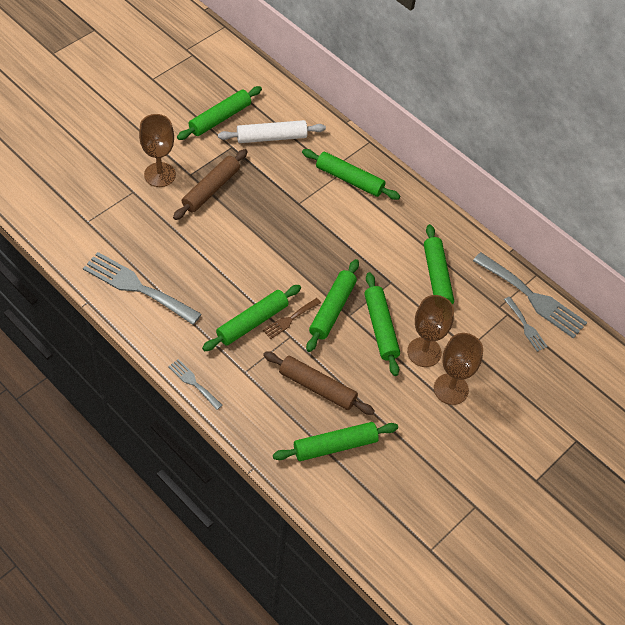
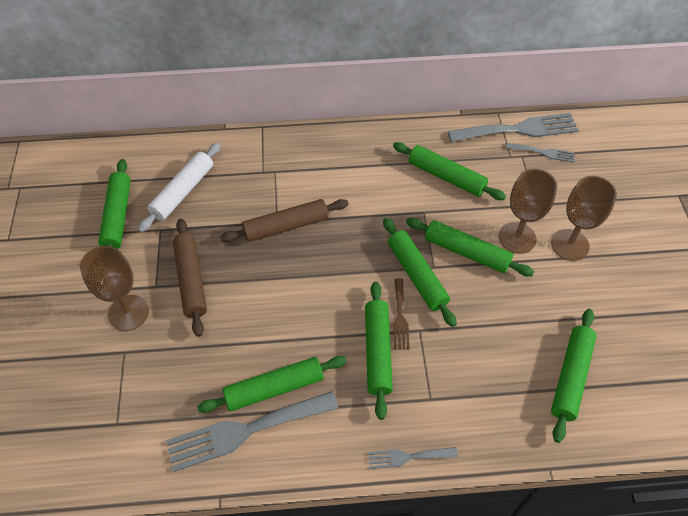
camera: 45 degrees left, 0 degrees up
(317, 387) = (494, 347): brown rolling pin -> brown rolling pin (286, 226)
(349, 180) = (288, 167): green rolling pin -> green rolling pin (274, 388)

